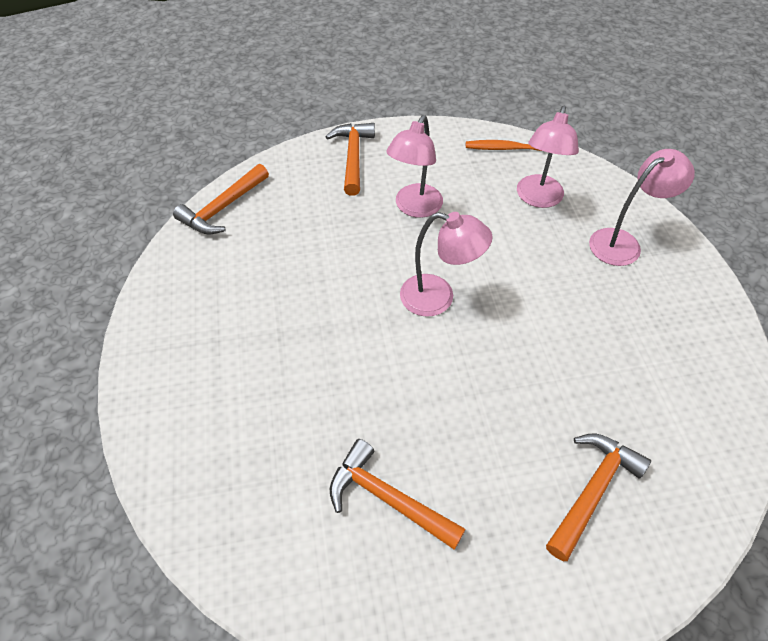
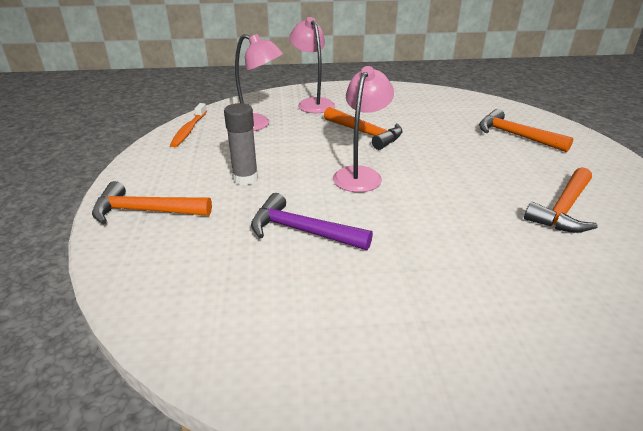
camera: 85 degrees left, 20 degrees down
(223, 208) = (181, 328): orange hammer -> orange hammer (365, 133)
(331, 258) = (302, 231): none -> purple hammer
(414, 208) = (245, 178): pink lamp -> grey glue stick

